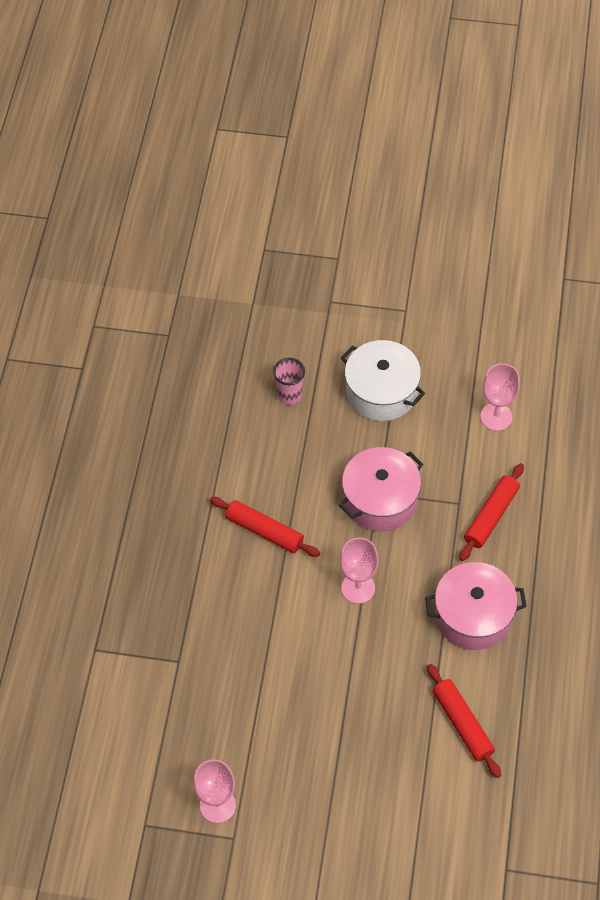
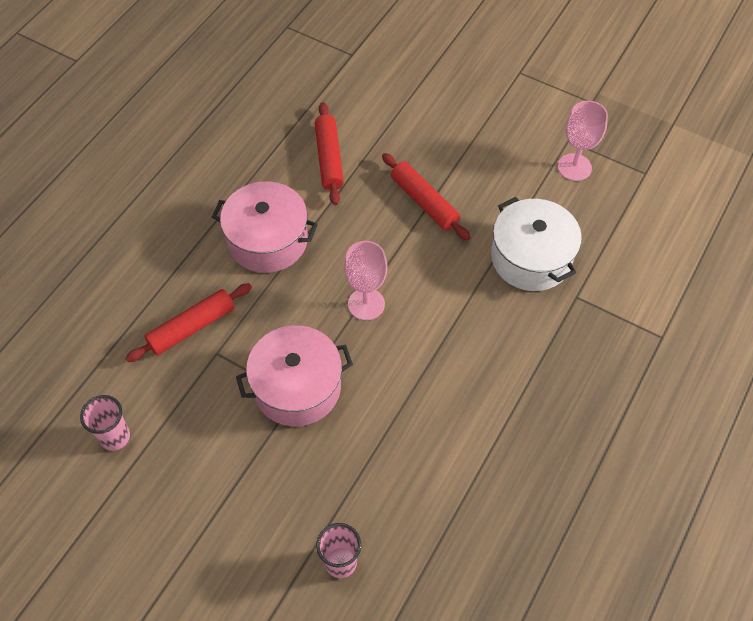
camera: 160 degrees left, 0 degrees up
(264, 531) = (439, 398): red rolling pin -> red rolling pin (424, 202)
(381, 392) = (226, 522): white pot -> white pot (531, 258)
(496, 417) = (115, 437): pink goblet -> pink cup

